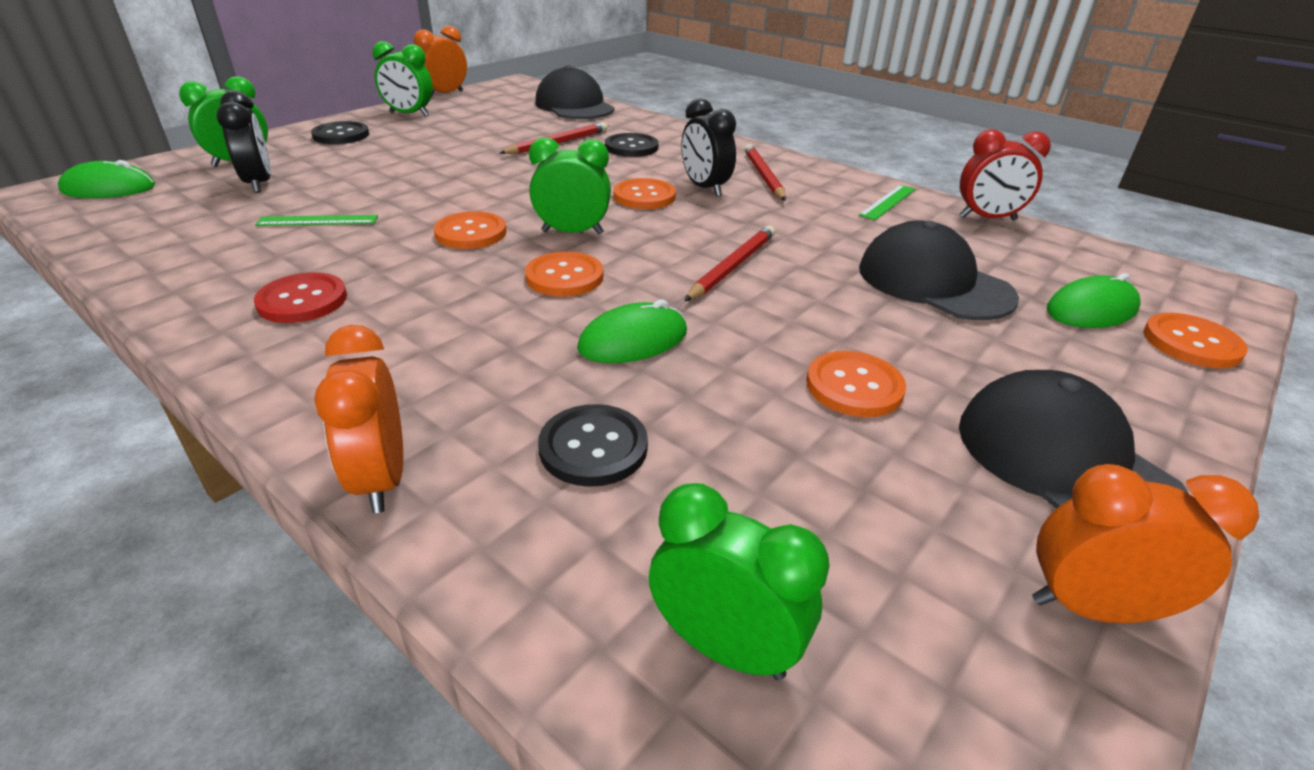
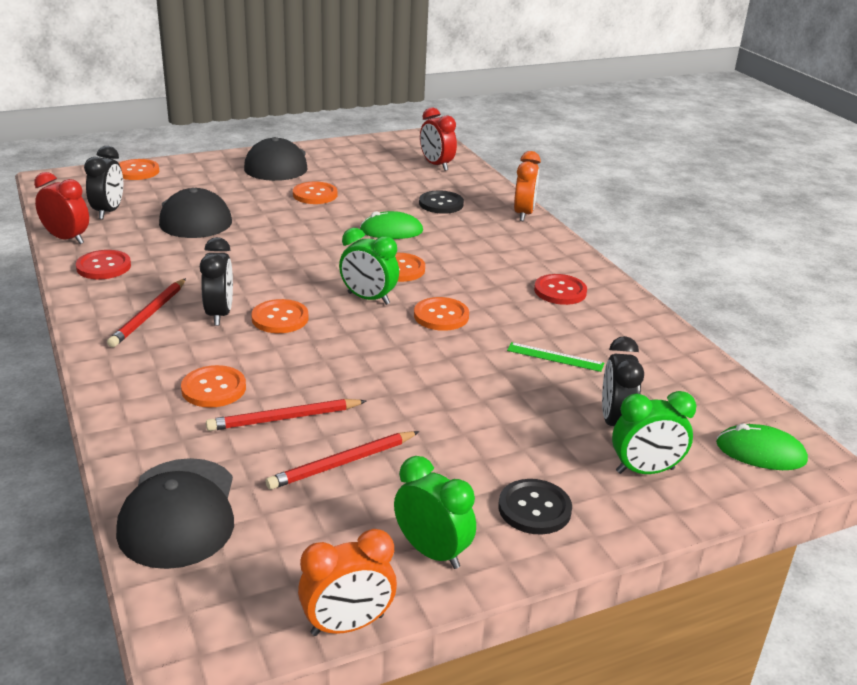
camera: 155 degrees left, 5 degrees down
(631, 147) = (214, 388): black button -> orange button
(724, 647) = (436, 165): green clock -> red clock
(732, 267) = (292, 251): red pencil -> red pencil (342, 463)
(888, 202) = (103, 266): green ruler -> red button
(1037, 260) = (108, 211): none -> black clock
(1091, 309) = (145, 189): green mouse -> none
(1092, 608) = (330, 148): orange clock -> none

